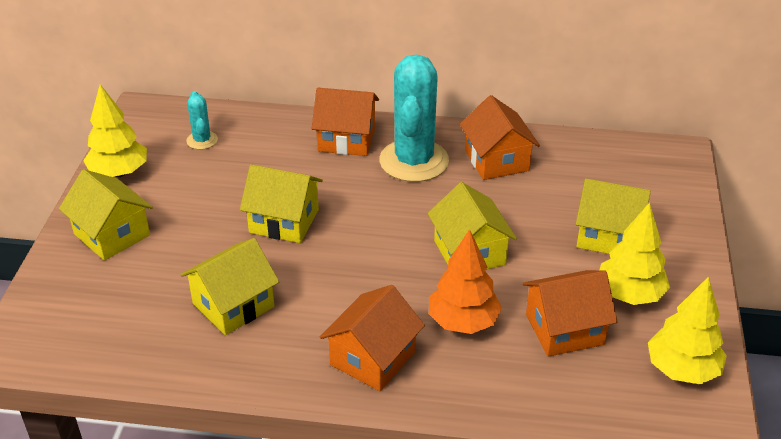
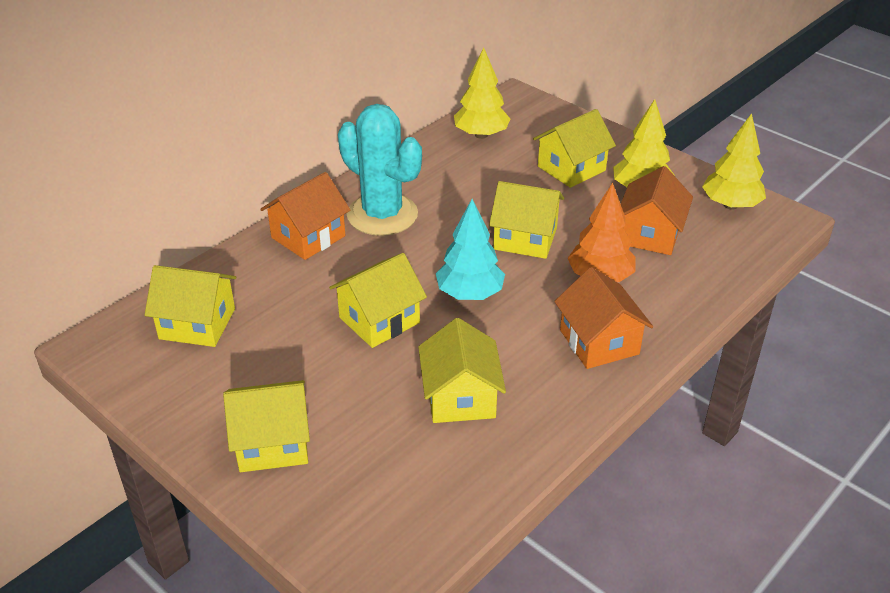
camera: 55 degrees left, 0 degrees up
(119, 172) = (177, 401): yellow tree -> yellow tree (481, 135)
(202, 140) = (197, 324): turquoise cactus -> yellow house
(362, 254) = (470, 294): none -> turquoise tree
(497, 160) = (431, 175): orange house -> none

